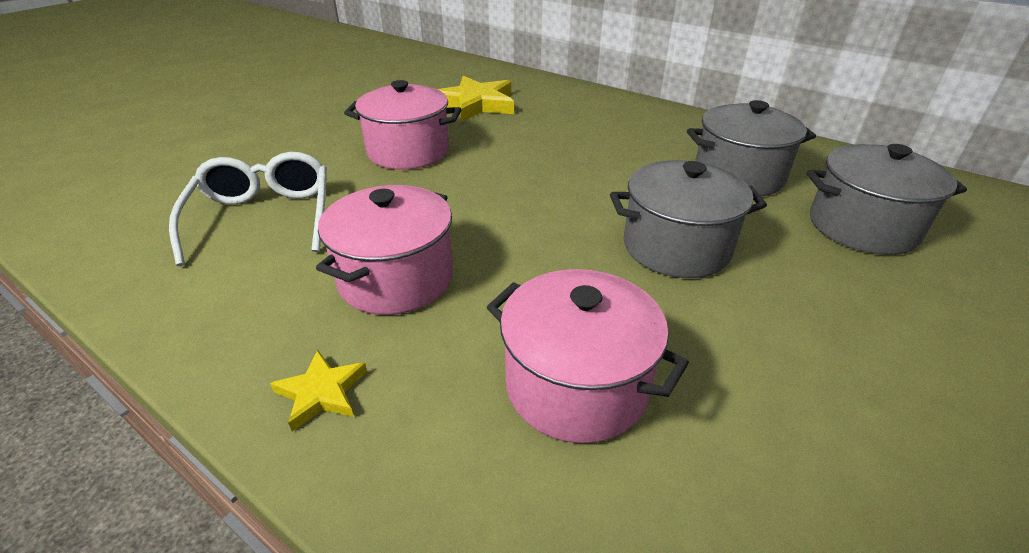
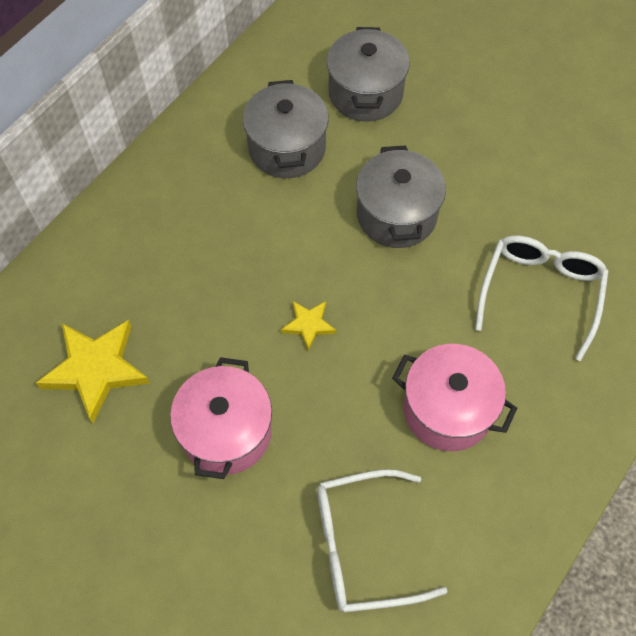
camera: 90 degrees left, 25 degrees up
(322, 393) = (564, 436): yellow star -> yellow star (308, 325)
(576, 385) = (540, 292): pink pot -> white glasses

